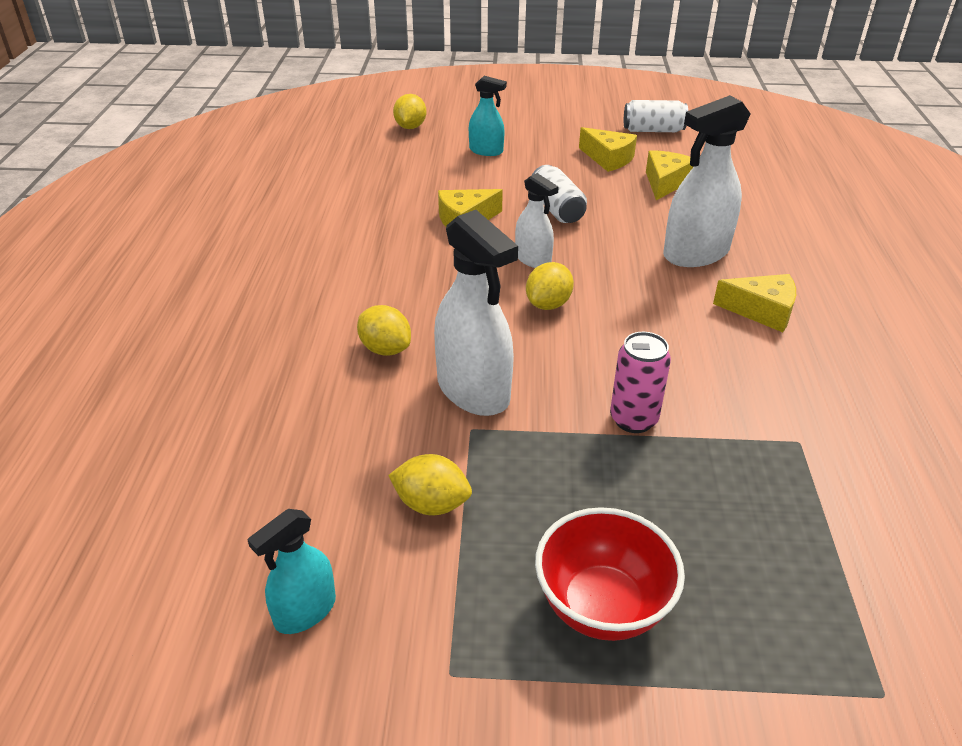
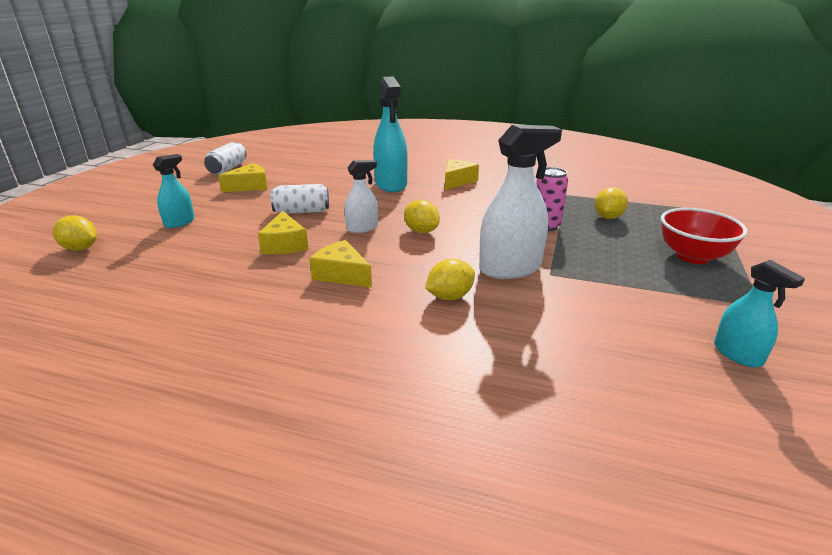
camera: 75 degrees left, 10 degrees down
(431, 504) = (625, 296): yellow lemon -> yellow lemon (608, 217)
(665, 183) = (301, 177): yellow cheese -> yellow cheese (342, 274)
(696, 253) = (391, 184): white spray bottle -> turquoise spray bottle

